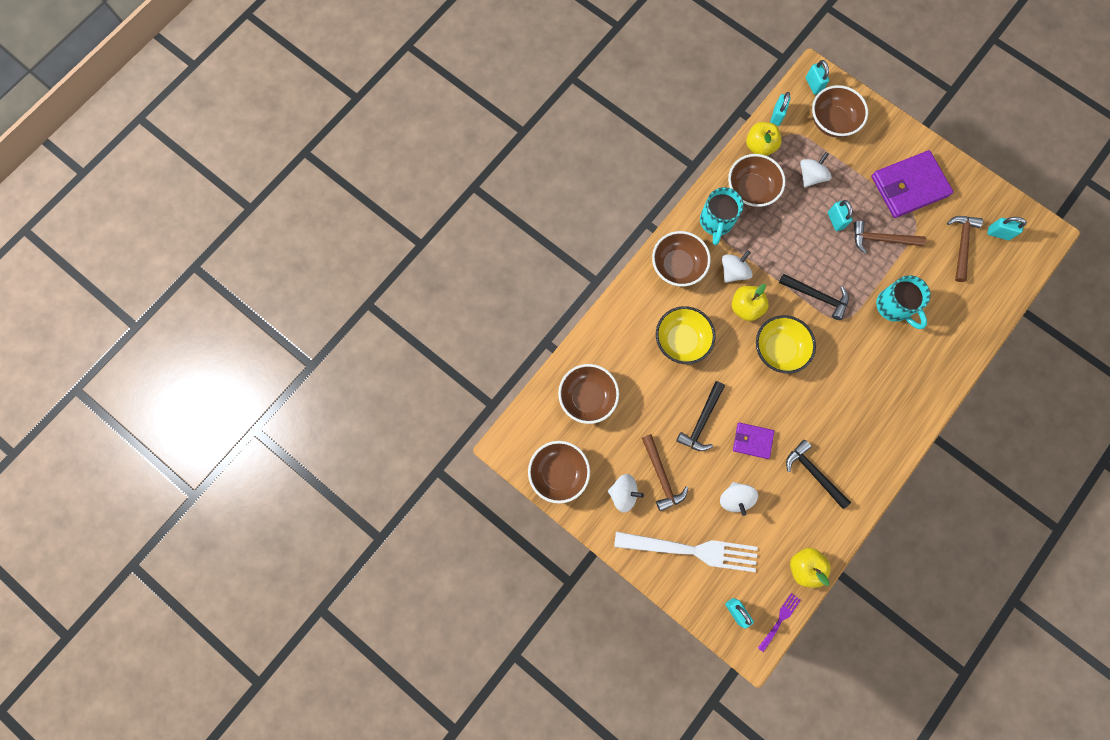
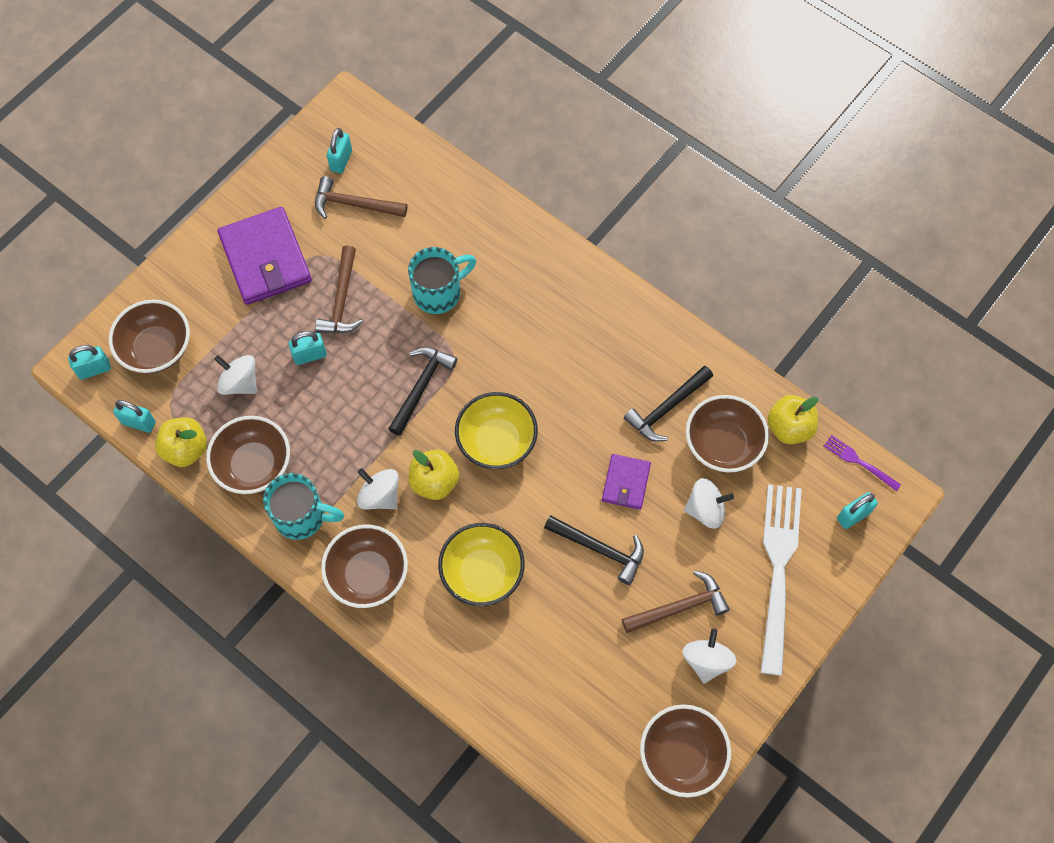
camera: 90 degrees left, 10 degrees down
(587, 397) = (568, 711): brown bowl -> brown bowl (722, 444)

